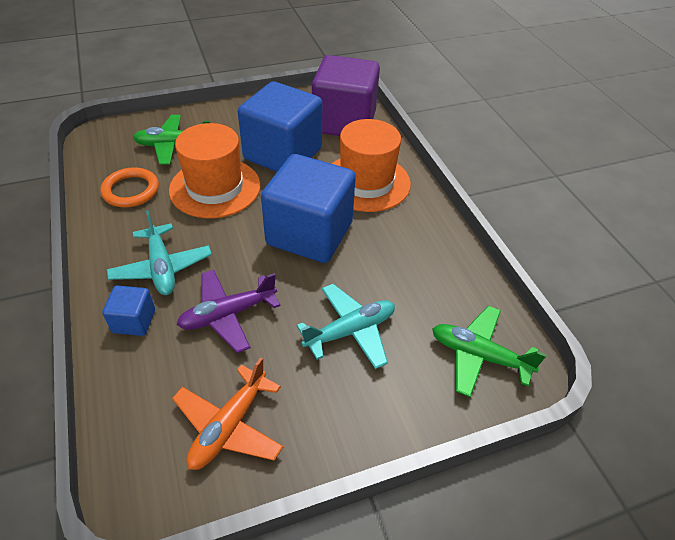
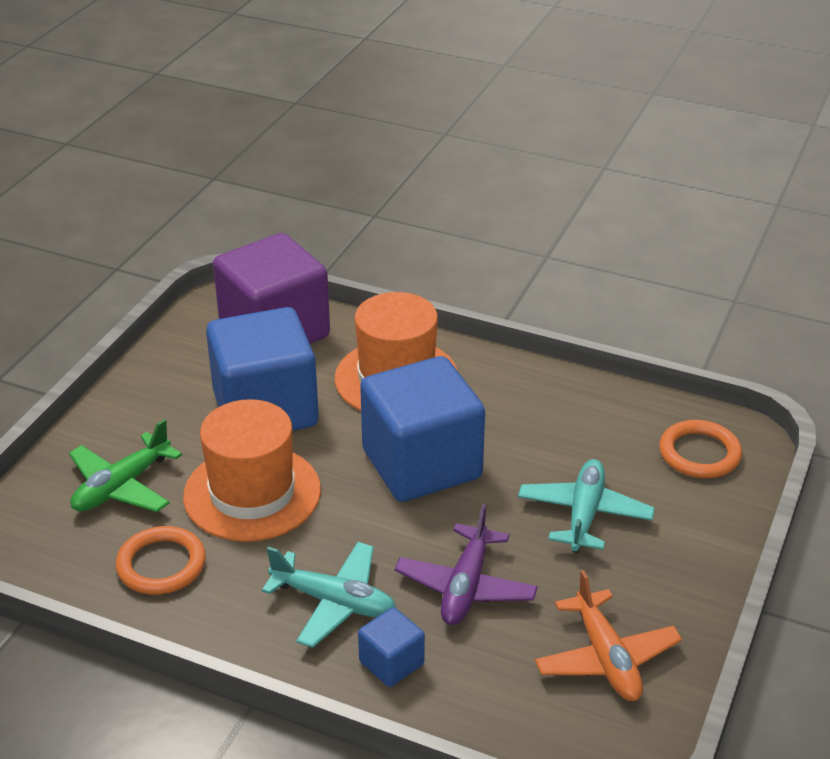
camera: 45 degrees left, 10 degrees down
(479, 355) = (699, 453): green plane -> orange ring

